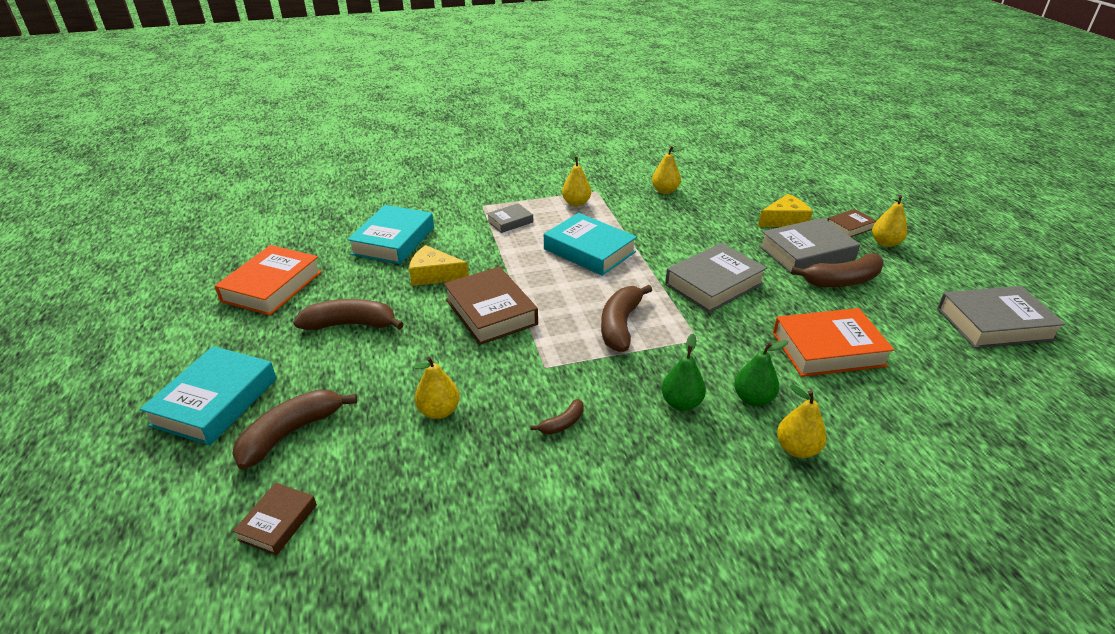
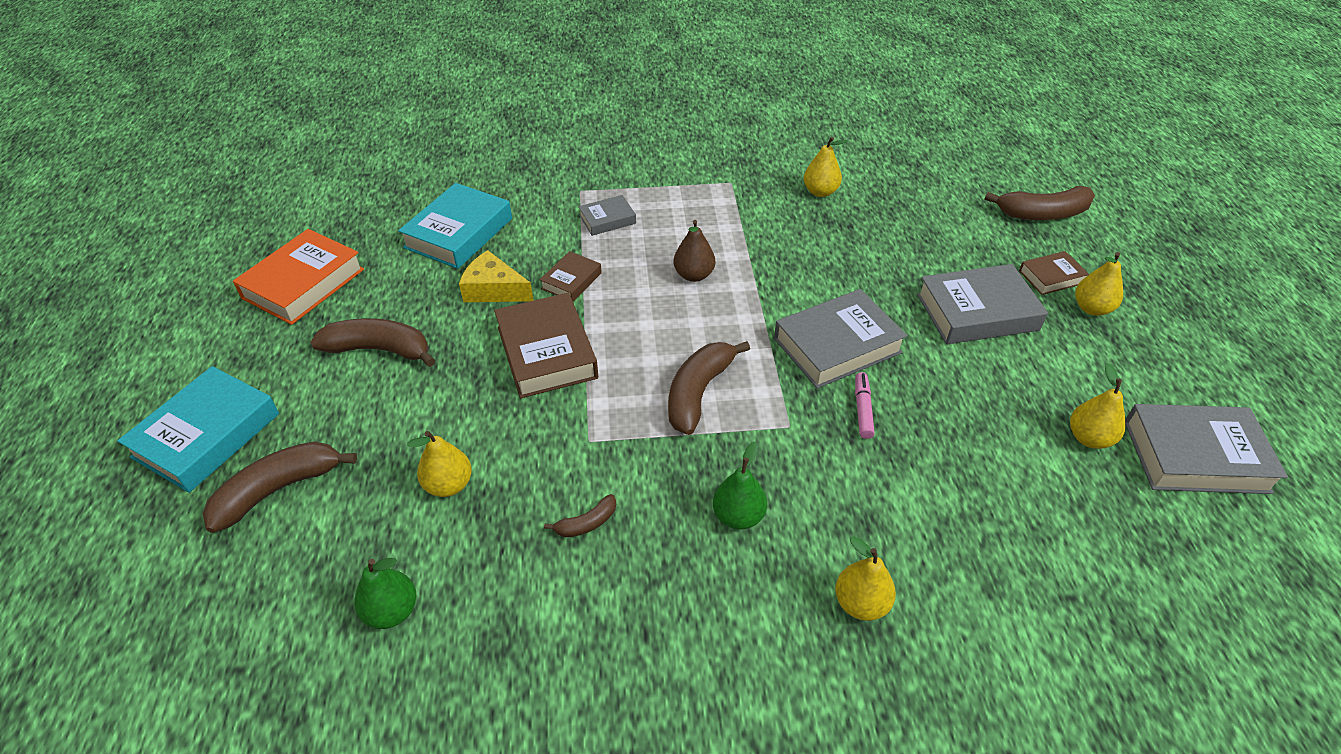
camera: 10 degrees right, 10 degrees up
(278, 522) = (238, 603): brown book -> brown book (571, 281)
(576, 203) = (699, 199): yellow pear -> yellow pear (1089, 438)
(589, 250) = (694, 275): turquoise book -> brown pear
(748, 322) = (862, 409): none -> pink marker
(753, 399) = (830, 523): green pear -> green pear (391, 611)
(784, 220) = (965, 256): yellow cheese -> none
(828, 349) = (953, 464): orange book -> none
(842, 281) = (1009, 362): brown banana -> brown banana (1042, 214)

